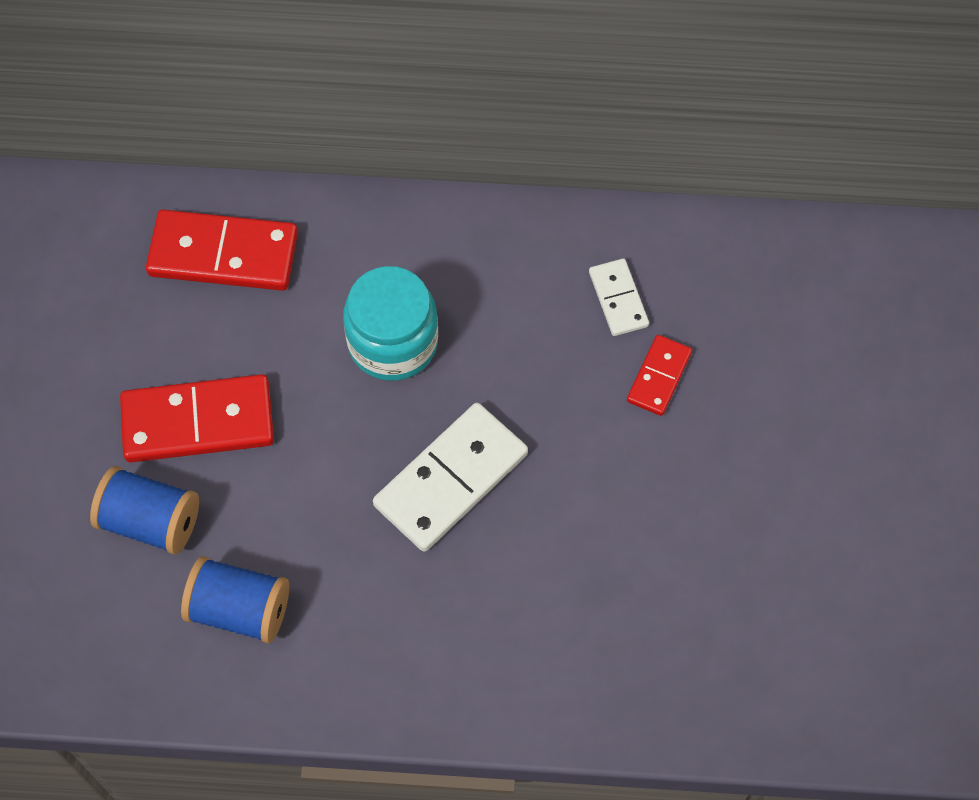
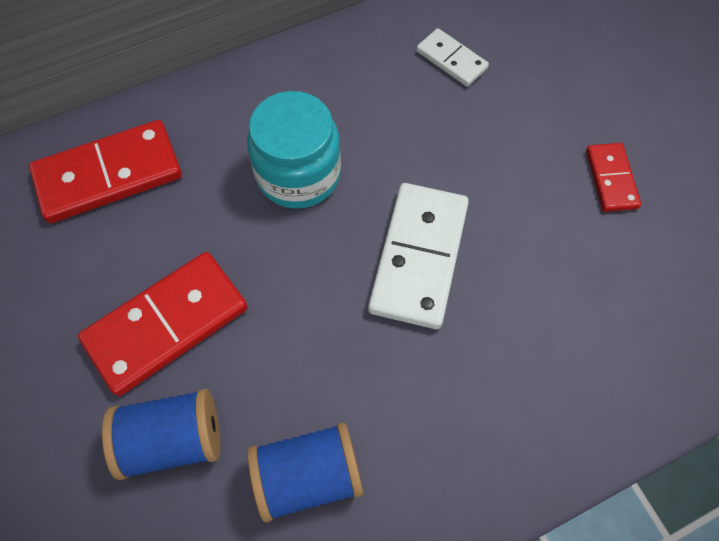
camera: 30 degrees left, 0 degrees up
(658, 377) = (521, 99): red domino -> red domino (611, 179)

